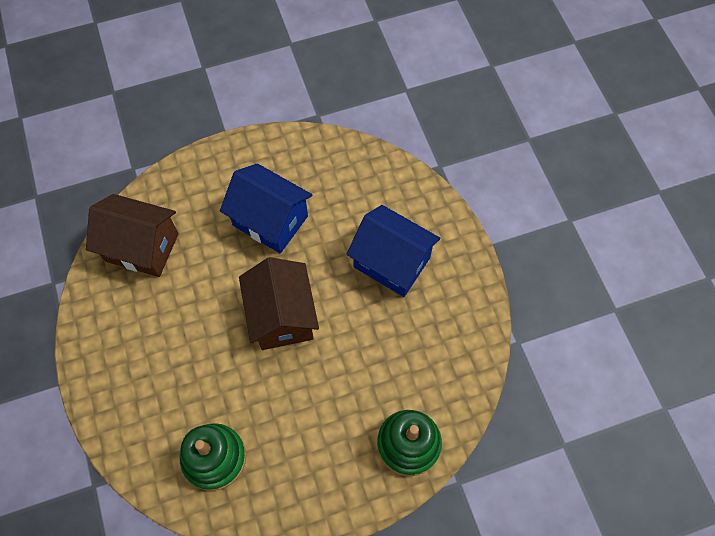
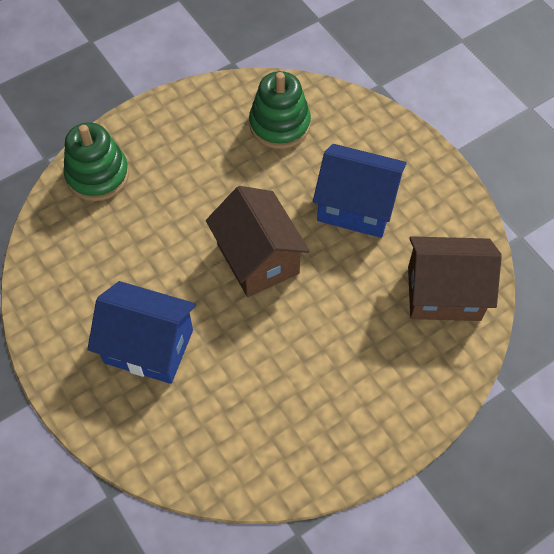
camera: 165 degrees right, 5 degrees down
(270, 220) = (308, 361): blue house -> blue house (356, 206)

